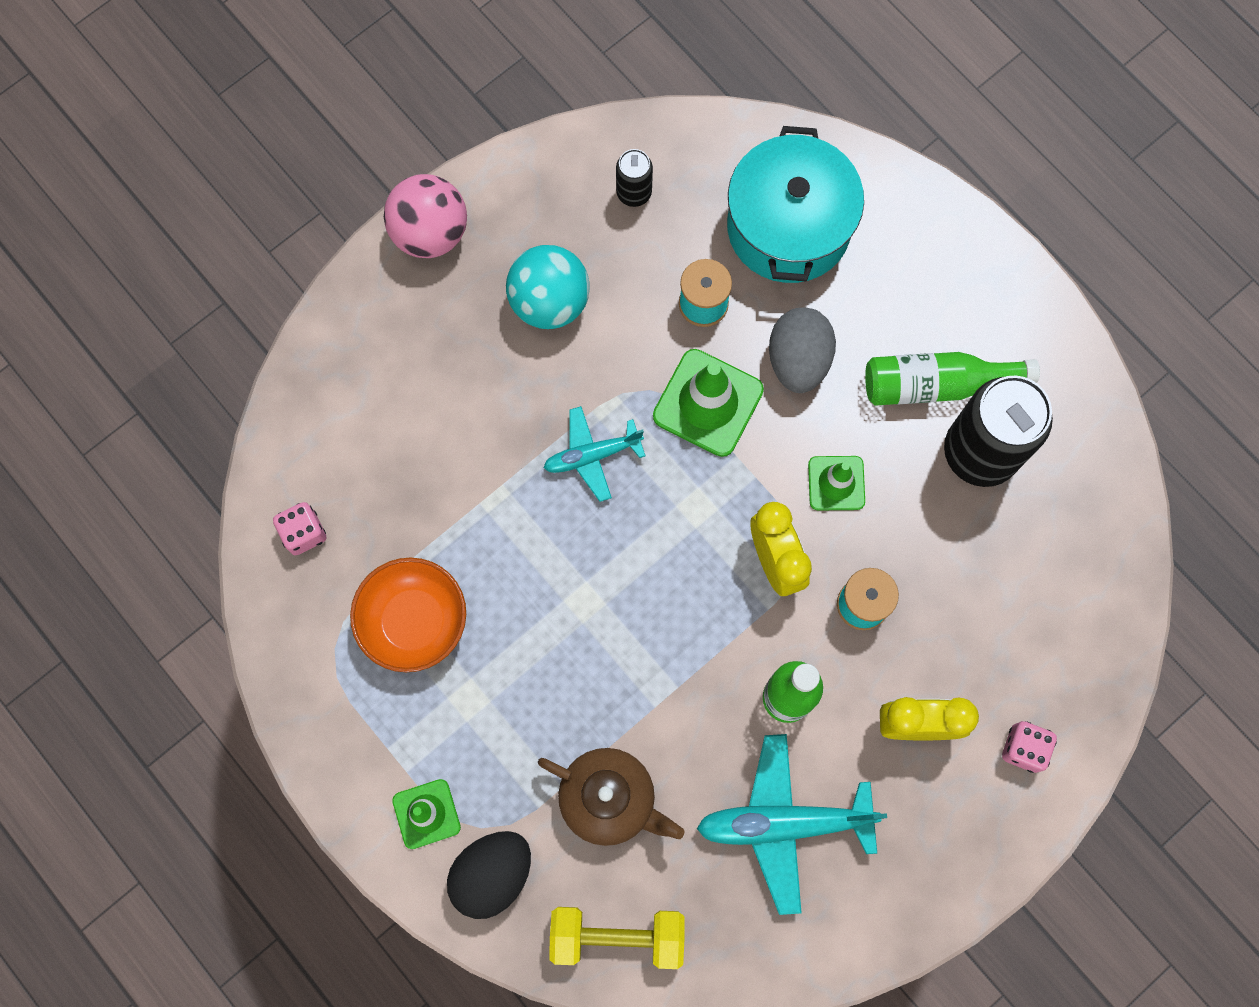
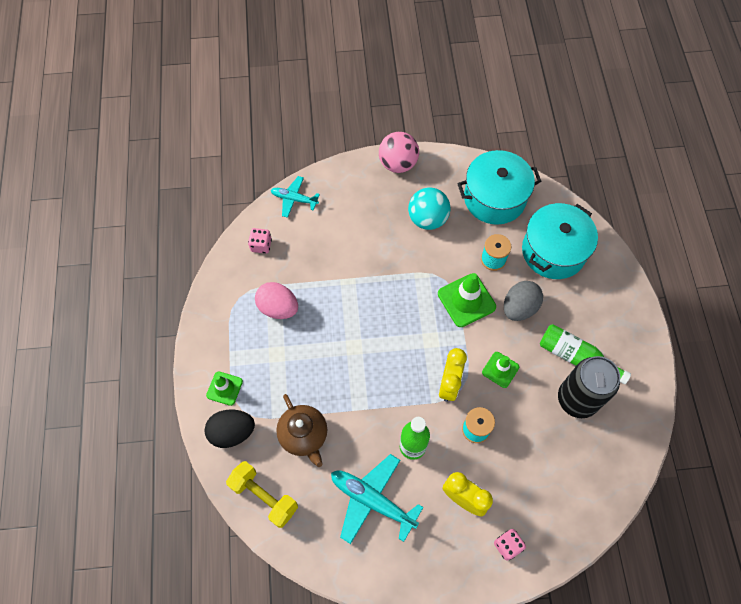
camera: 35 degrees right, 10 degrees down
(414, 621) = (278, 308): orange bowl -> pink egg
(592, 456) = (400, 290): turquoise plane -> turquoise plane (294, 199)
(634, 193) = (494, 198): black can -> turquoise pot

